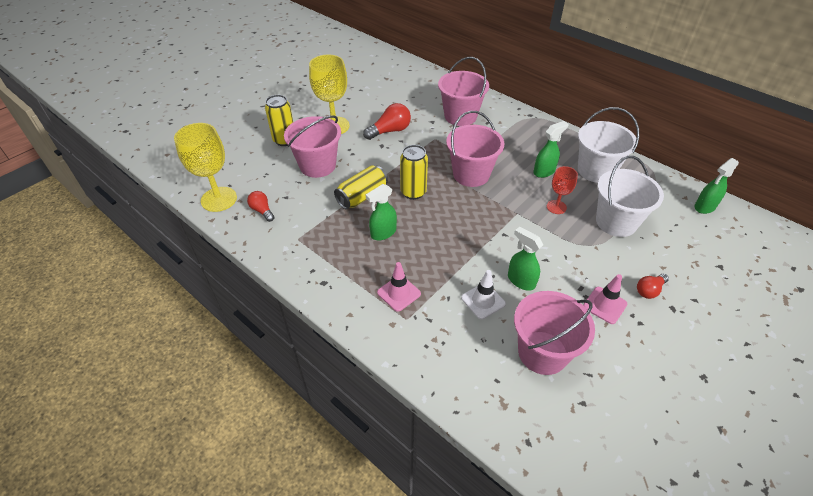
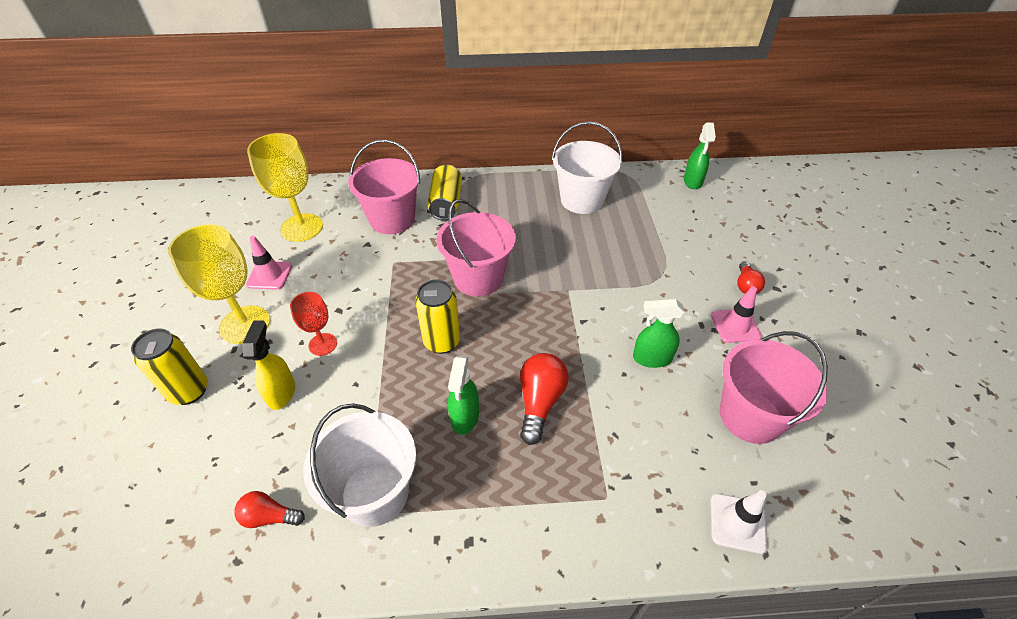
camera: 45 degrees left, 0 degrees up
(219, 199) = (175, 557): yellow goblet -> yellow goblet (302, 227)
(317, 165) = (281, 392): pink bucket -> yellow spray bottle
(362, 196) = (387, 390): yellow can -> yellow can (446, 203)
(390, 131) = (329, 286): red light bulb -> red light bulb (540, 402)
(399, 293) = (564, 475): pink traffic cone -> pink traffic cone (269, 275)
(483, 301) = (647, 409): white traffic cone -> white traffic cone (737, 523)
(544, 171) = (541, 229): green spray bottle -> none
(556, 207) = (592, 259): red goblet -> red goblet (323, 344)
(616, 222) = (653, 239): white bucket -> white bucket (375, 493)

